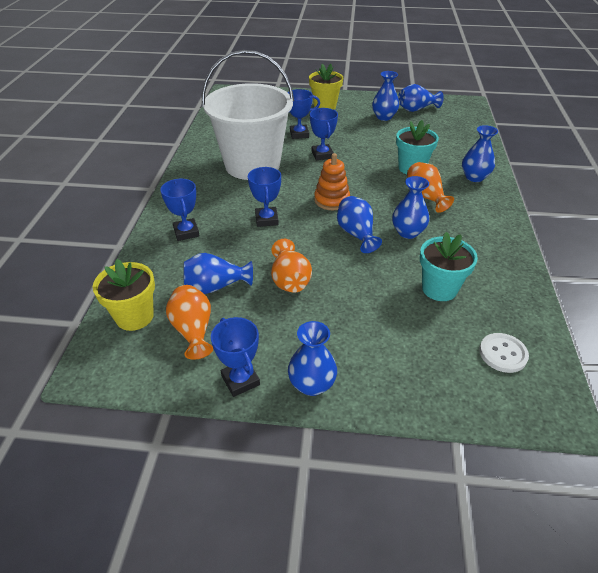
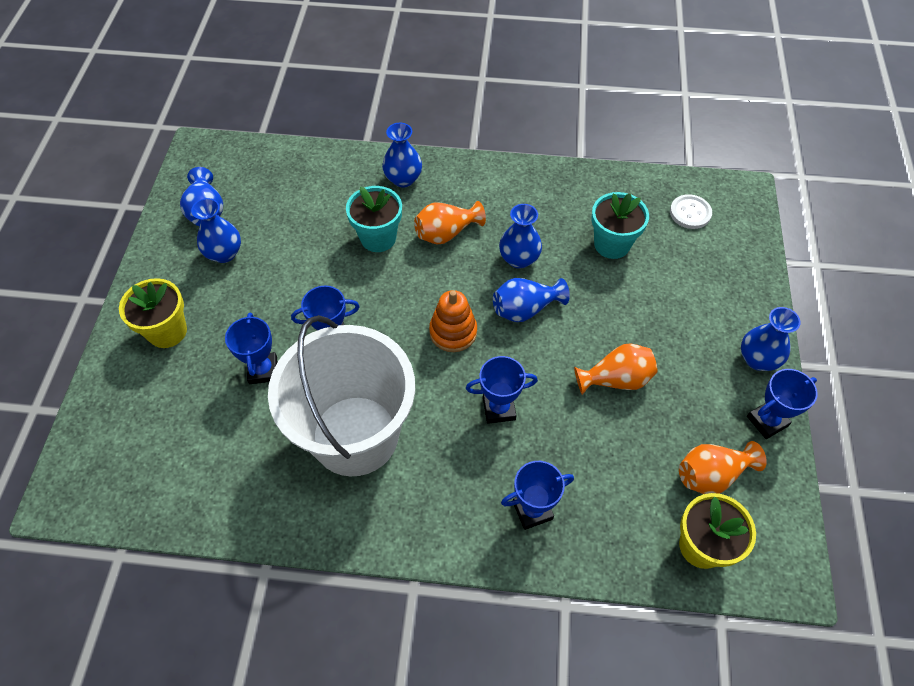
camera: 90 degrees left, 15 degrees up
(216, 286) = (637, 459): blue vase -> none

